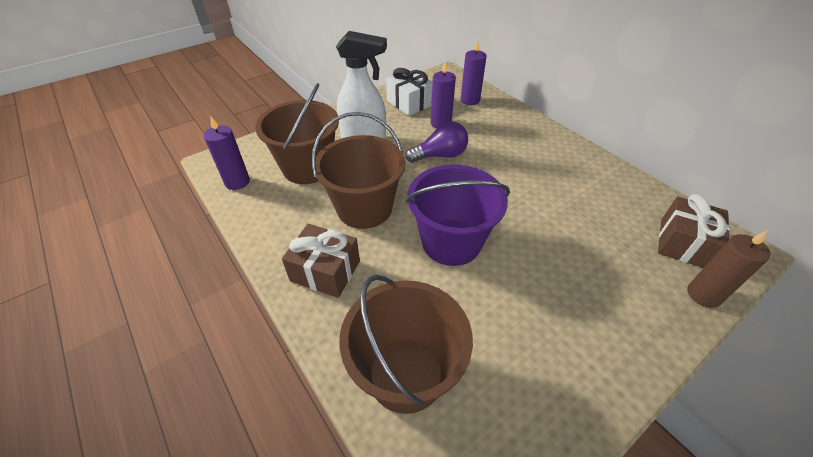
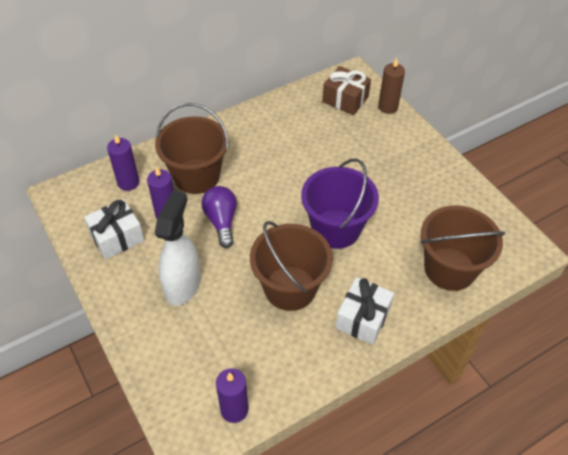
camera: 85 degrees left, 5 degrees up
(307, 167) = (220, 339): brown bucket -> brown bucket (196, 176)
(325, 271) = (362, 318): brown gift -> white gift

